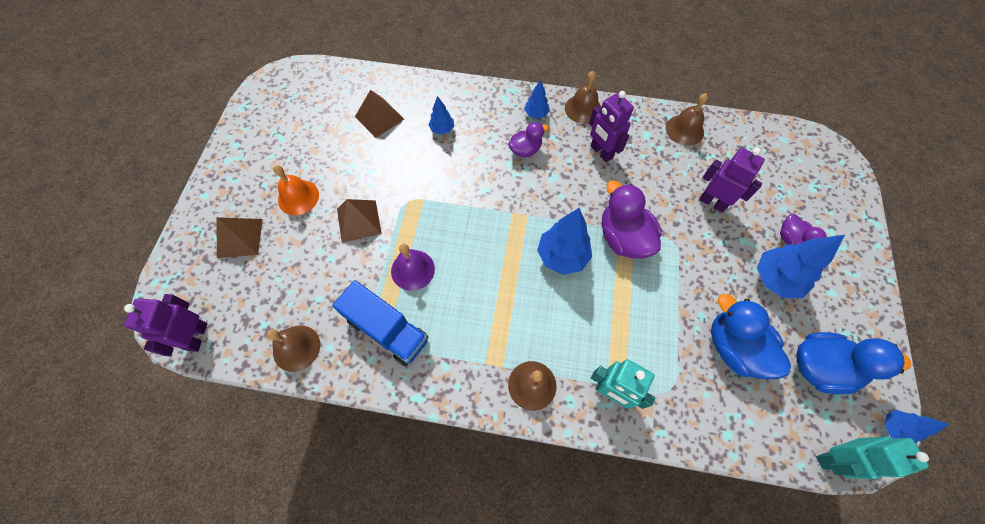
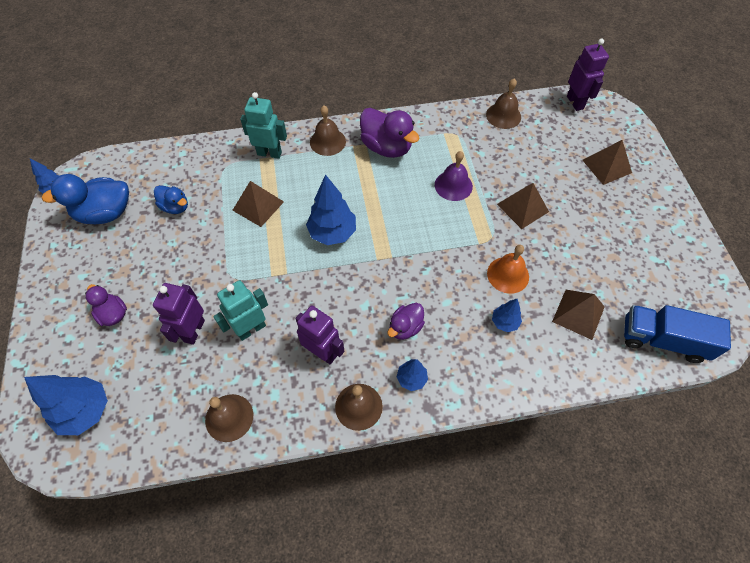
camera: 160 degrees right, 5 degrees down
(298, 197) = (589, 210): orange bell -> orange bell (508, 274)
(387, 330) = (447, 142): blue truck -> blue truck (662, 340)
(623, 238) = (280, 266): purple duck -> purple duck (386, 147)
(636, 317) = (258, 206): none -> brown pyramid
(712, 202) = (194, 331): purple robot -> purple robot turned 90 degrees clockwise
(734, 348) = (175, 207): blue duck -> blue duck, size x0.58
(775, 279) = (134, 271): blue tree -> blue tree (85, 411)
(833, 458) = (106, 161): turquoise robot -> turquoise robot (251, 329)

